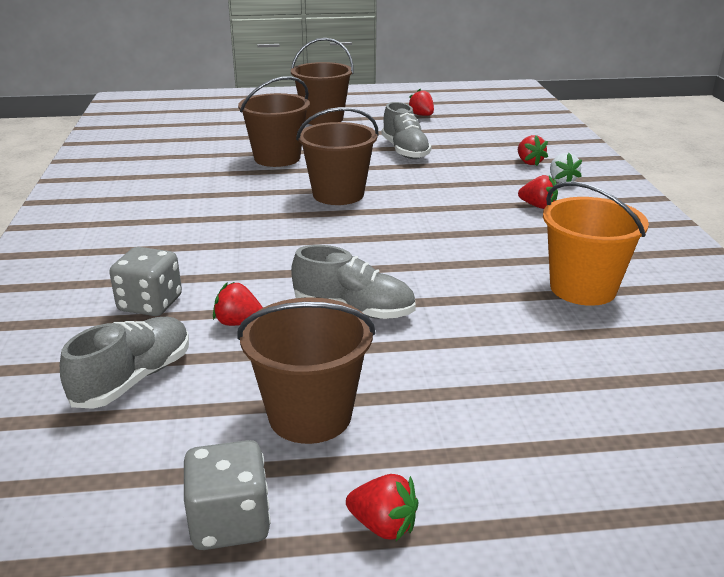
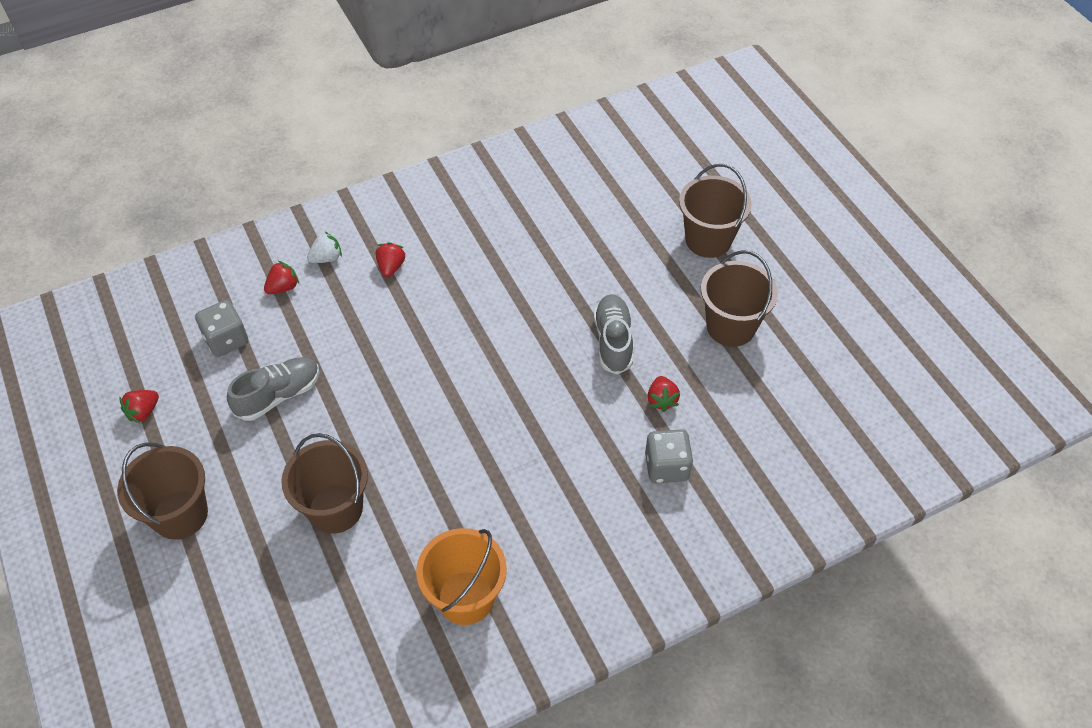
camera: 110 degrees left, 25 degrees up
(134, 379) = (749, 428): grey shoe -> none
(230, 522) = (820, 330): grey dice -> grey dice (226, 340)
(338, 194) = (417, 417): brown bucket -> brown bucket (708, 240)
(383, 525) = (786, 274): red strawberry -> none
(582, 288) = (525, 226): orange bucket -> orange bucket (466, 597)

